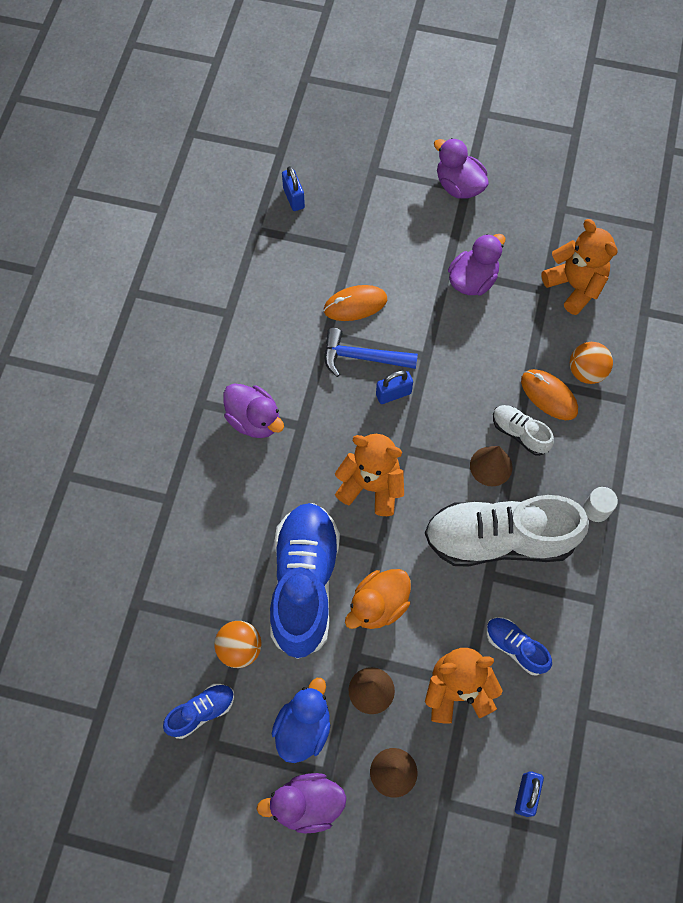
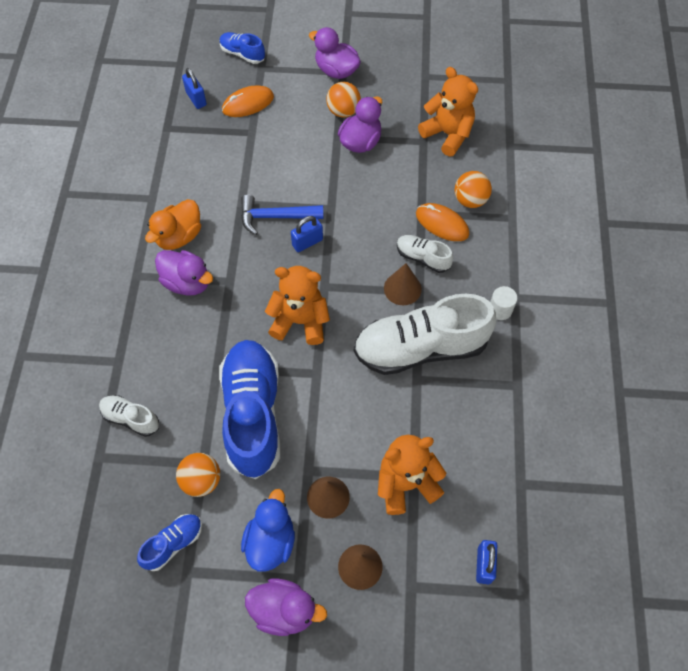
camera: 10 degrees left, 5 degrees down
(174, 566) = (131, 418): none -> white shoe
(307, 804) = (284, 610): purple duck -> purple duck turned 150 degrees counterclockwise
(355, 305) = (262, 175): orange mouse -> orange mouse (248, 103)
(378, 605) = (322, 421): orange duck -> orange duck (179, 236)
(459, 239) = (343, 111): none -> orange ball
(515, 647) = (451, 437): blue shoe -> blue shoe (242, 54)

